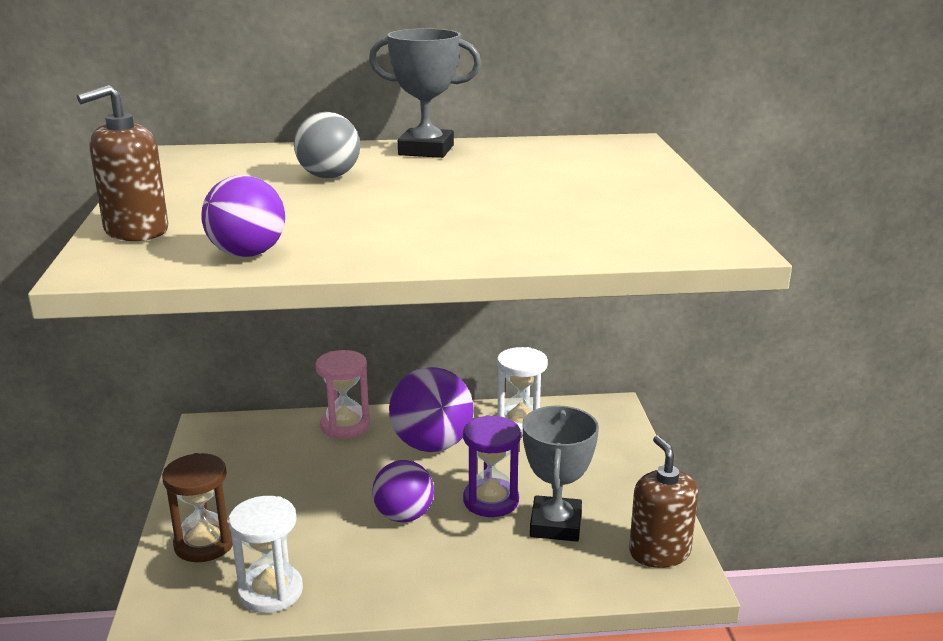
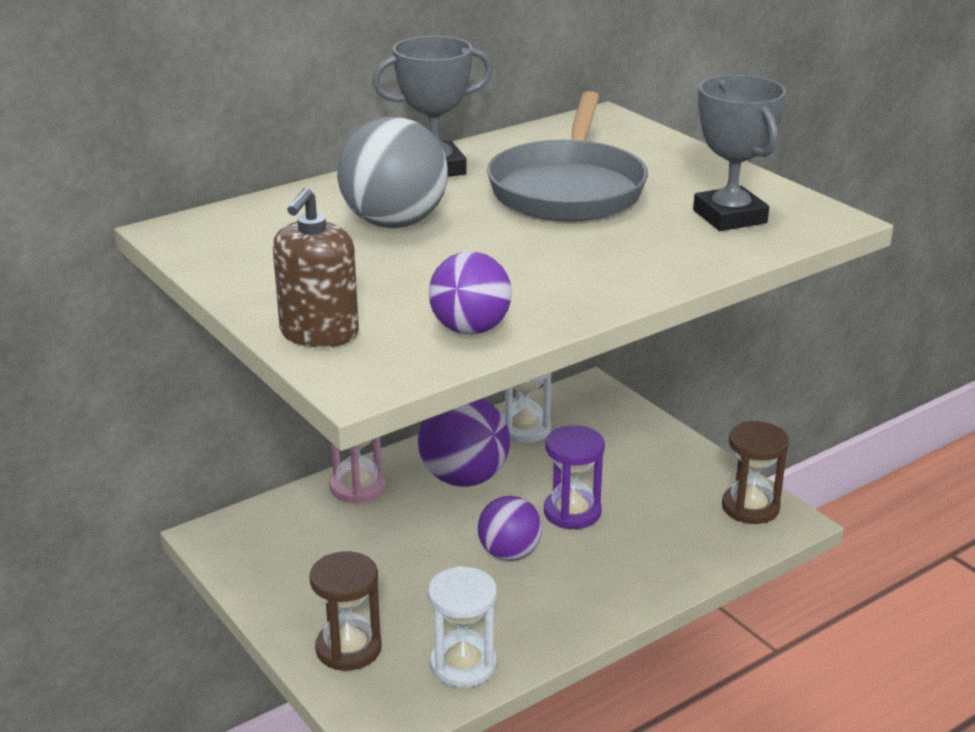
camera: 30 degrees left, 5 degrees up
(329, 176) = (394, 223): grey ball -> grey ball, size x1.53
(509, 181) = (568, 189): none -> grey pan
(555, 525) = (647, 514): grey trophy -> grey trophy (729, 217)
(659, 552) = (750, 507): brown soap dispenser -> brown hourglass

